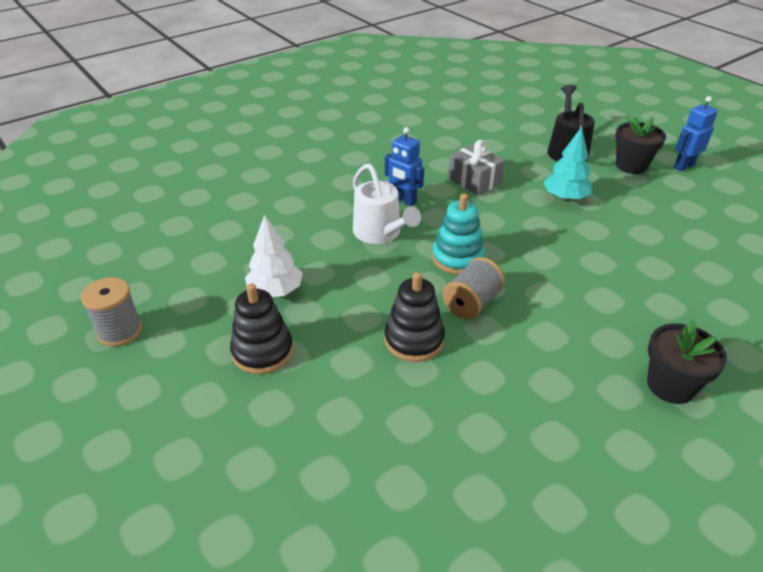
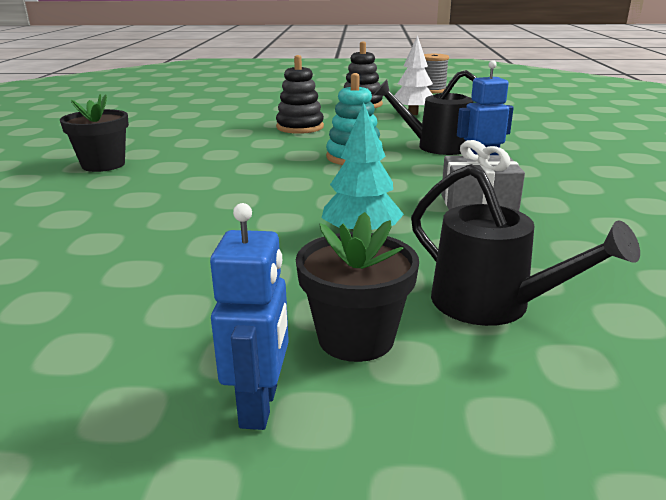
camera: 130 degrees right, 15 degrees down
(380, 233) = (437, 146): white watering can -> black watering can
(471, 303) = (297, 146): grey spool -> none

